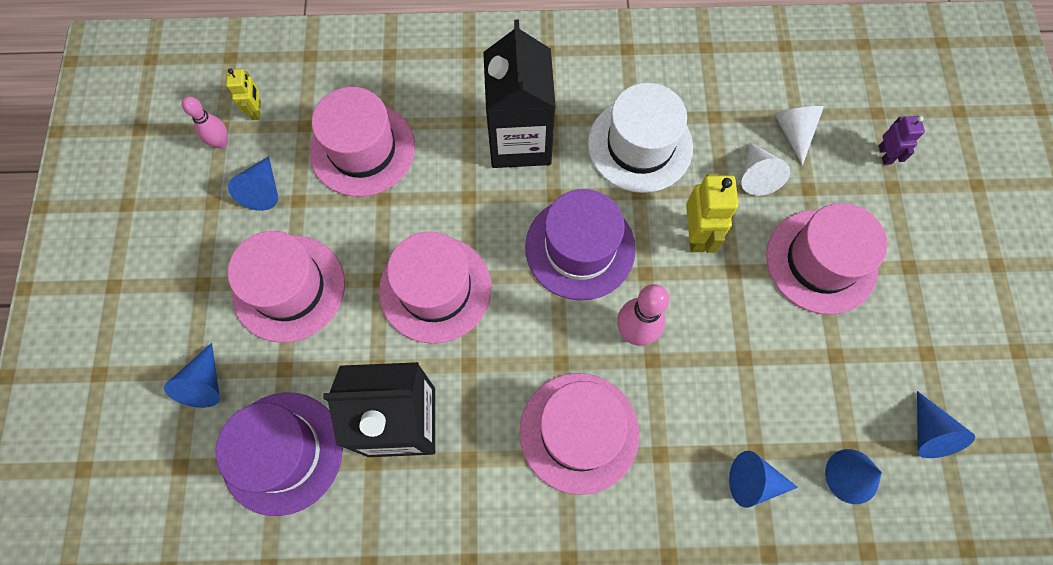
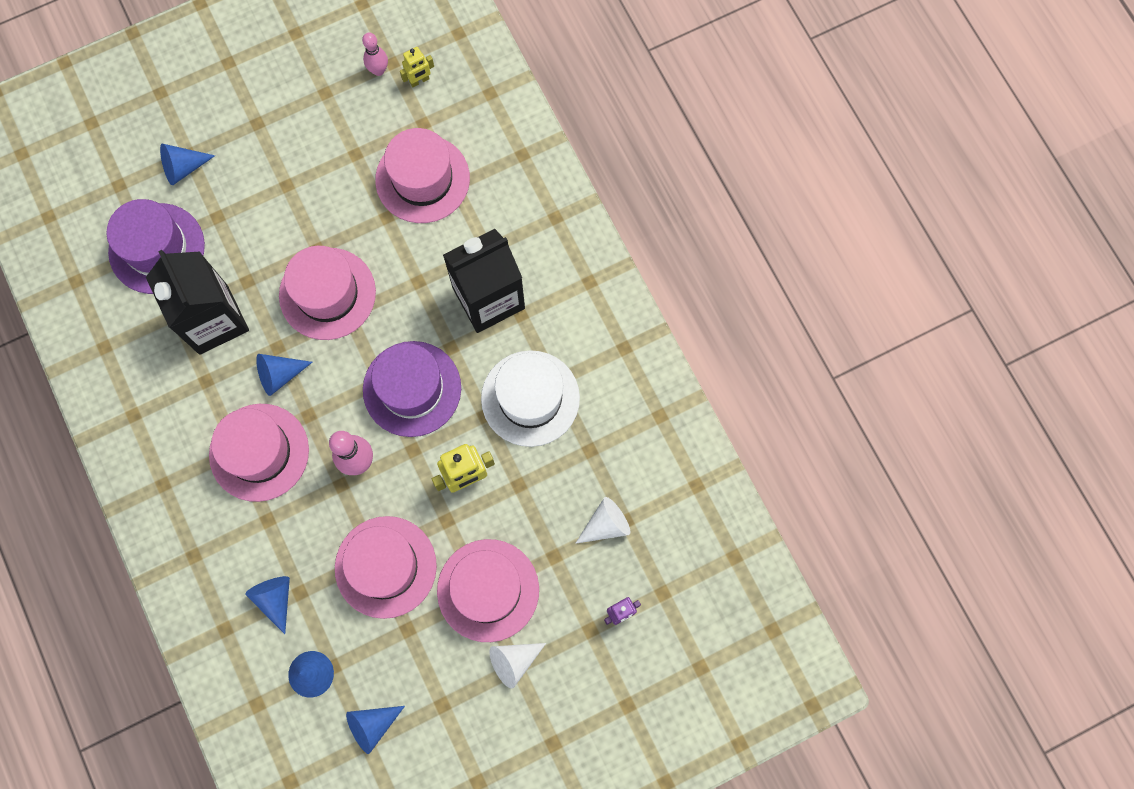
camera: 65 degrees right, 5 degrees up
(263, 190) = (352, 124): blue cone -> blue cone (280, 375)
(289, 288) = (281, 186): pink hat -> pink hat (385, 567)
(756, 175) = (546, 507): white cone -> white cone (514, 661)

